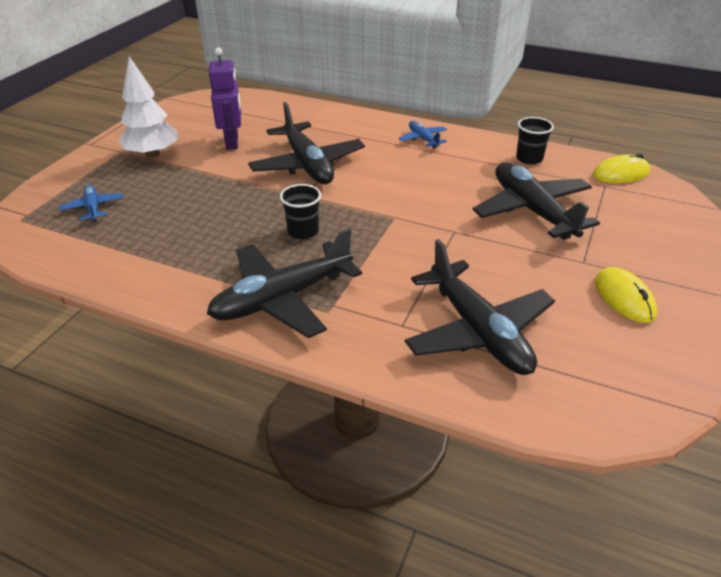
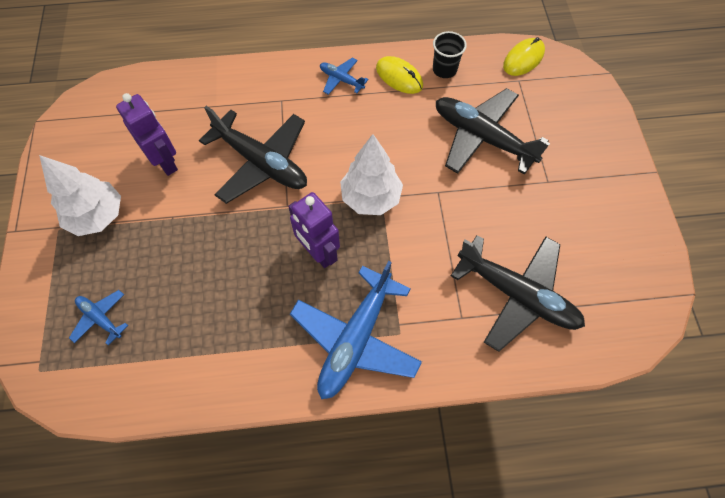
camera: 30 degrees left, 25 degrees up
(282, 299) = (356, 339): black plane -> blue plane
(303, 231) = (318, 253): black cup -> purple robot
(384, 214) = (371, 198): none -> white tree
(624, 298) = (593, 208): yellow mouse -> yellow mouse (399, 77)

